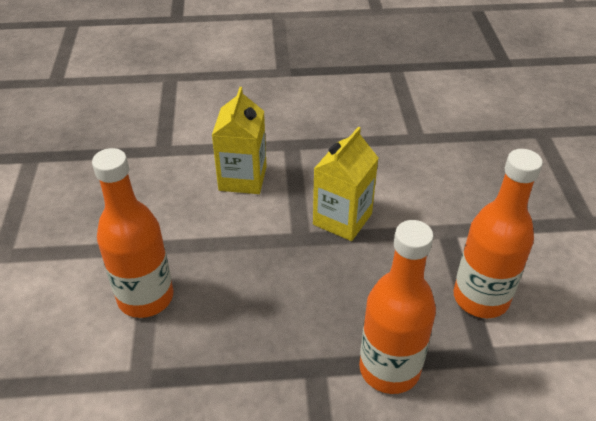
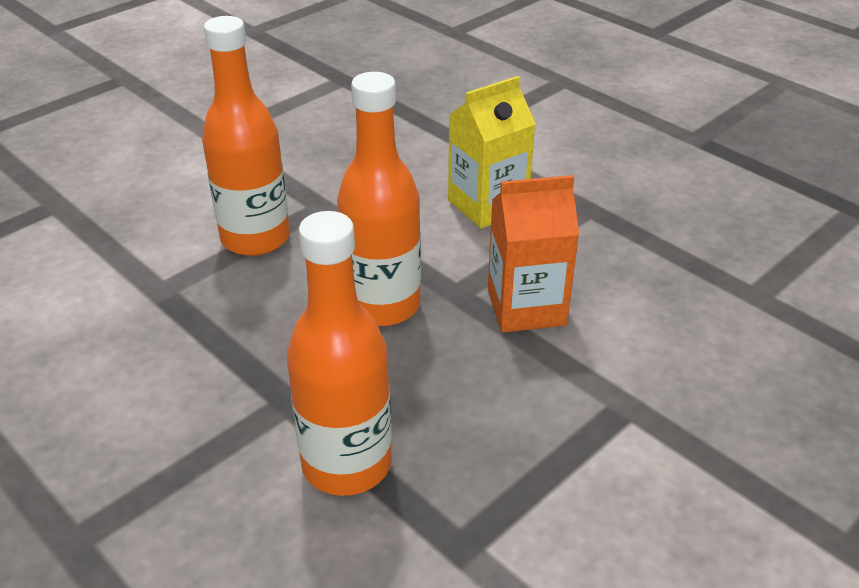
camera: 50 degrees right, 5 degrees down
(342, 219) = (526, 307): yellow carton -> orange carton
(480, 298) = (551, 495): orange bottle -> orange bottle (382, 305)

